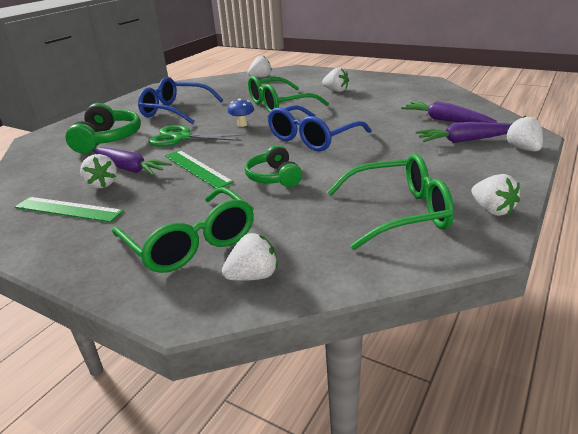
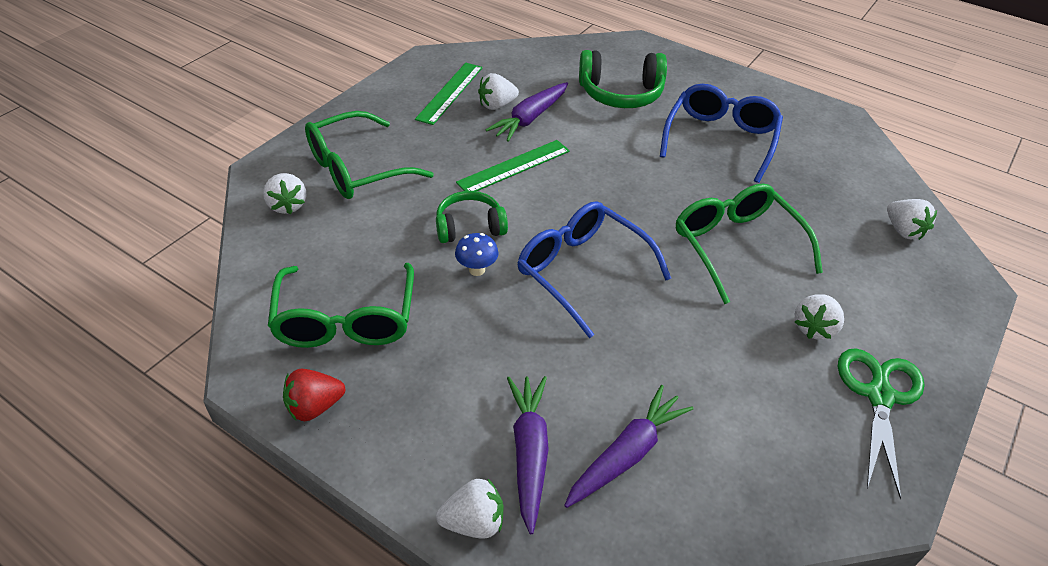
camera: 90 degrees right, 15 degrees up
(182, 138) = (612, 151): green scissors -> green scissors (879, 396)
(242, 124) = (651, 204): blue mushroom -> blue mushroom (477, 270)
(492, 210) = (314, 407): white strawberry -> red strawberry

